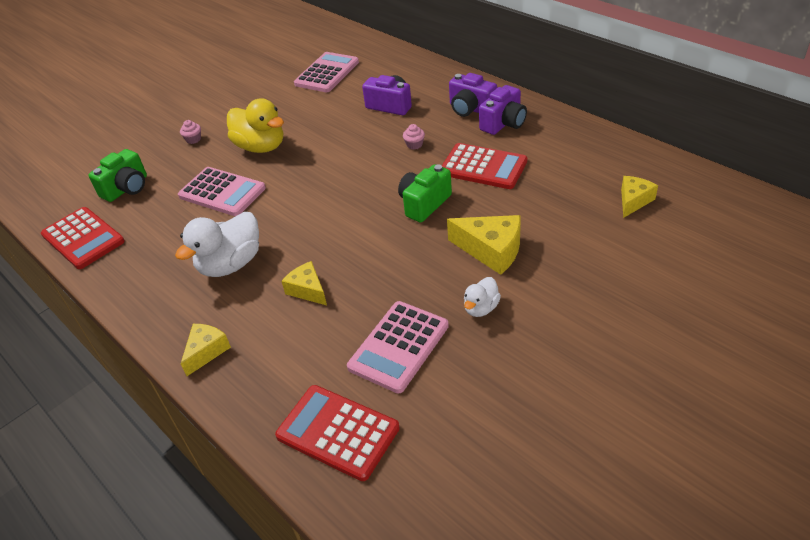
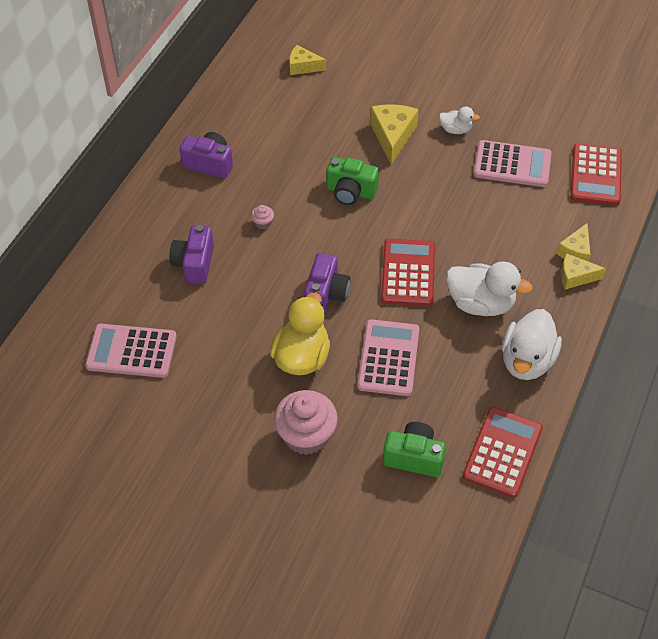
camera: 115 degrees left, 10 degrees up
(147, 279) = (527, 361): none -> white duck
(193, 139) = (306, 435): pink cupcake -> pink cupcake, size x2.39
(308, 290) = (485, 236): yellow cheese -> yellow cheese (575, 251)
(471, 109) = (188, 194): purple camera -> purple camera (326, 294)
(483, 167) = (285, 164): red calculator -> red calculator (408, 273)

